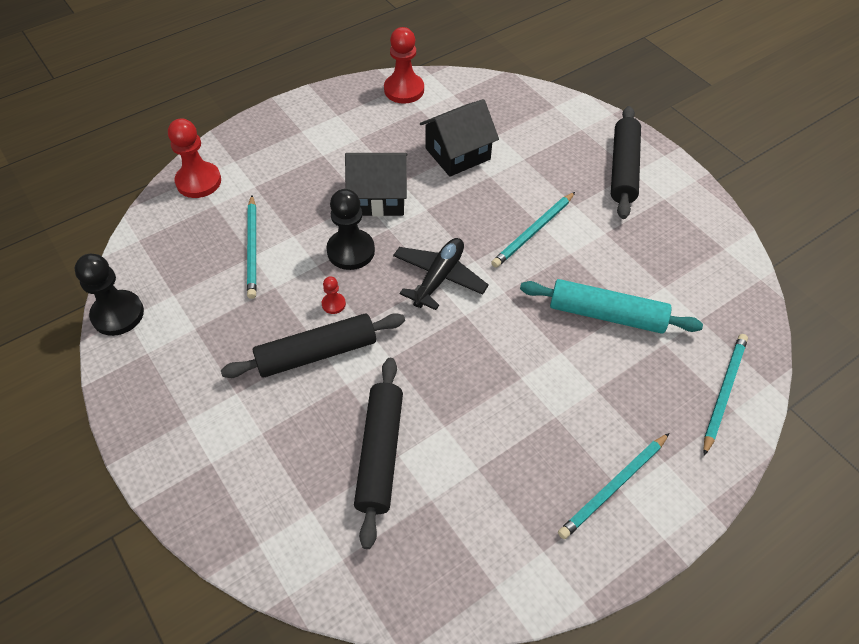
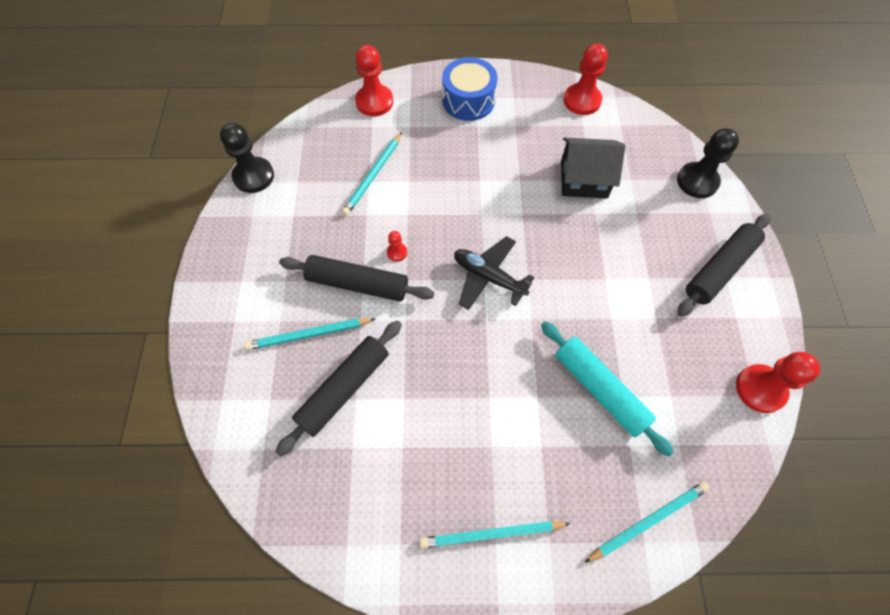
camera: 35 degrees right, 10 degrees up
(296, 137) = (468, 100): none -> blue drum
(351, 251) = (440, 217): black pawn -> black pawn (697, 181)
(378, 197) = (493, 184): black house -> none
(439, 278) = (489, 277): black plane -> black plane turned 120 degrees counterclockwise
(534, 231) = (595, 281): turquoise pencil -> turquoise pencil (309, 335)
(723, 242) = (760, 389): none -> red pawn

